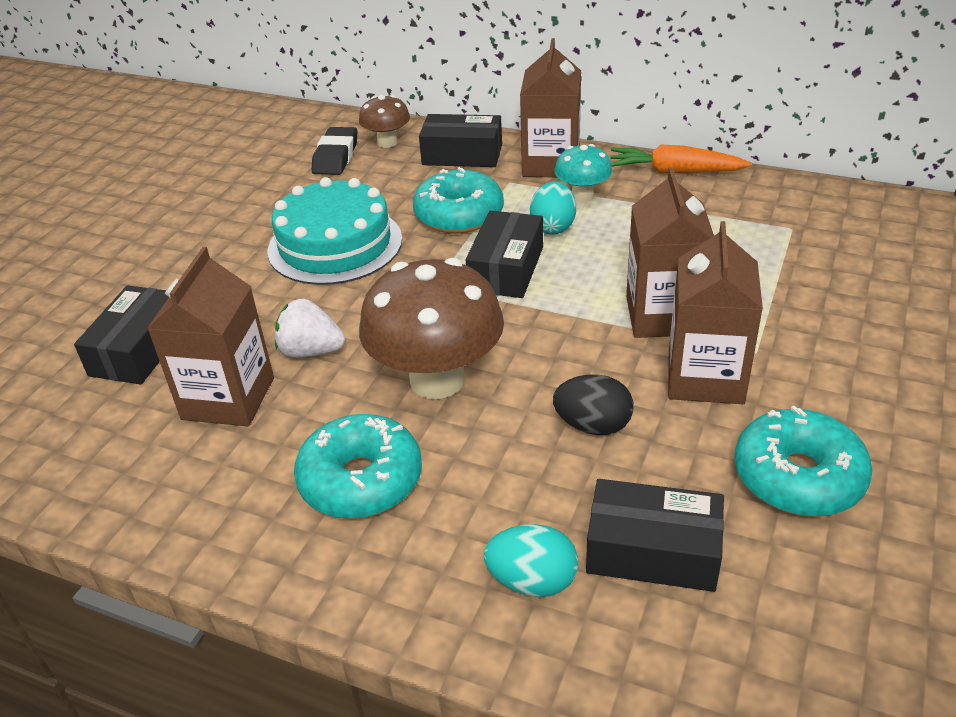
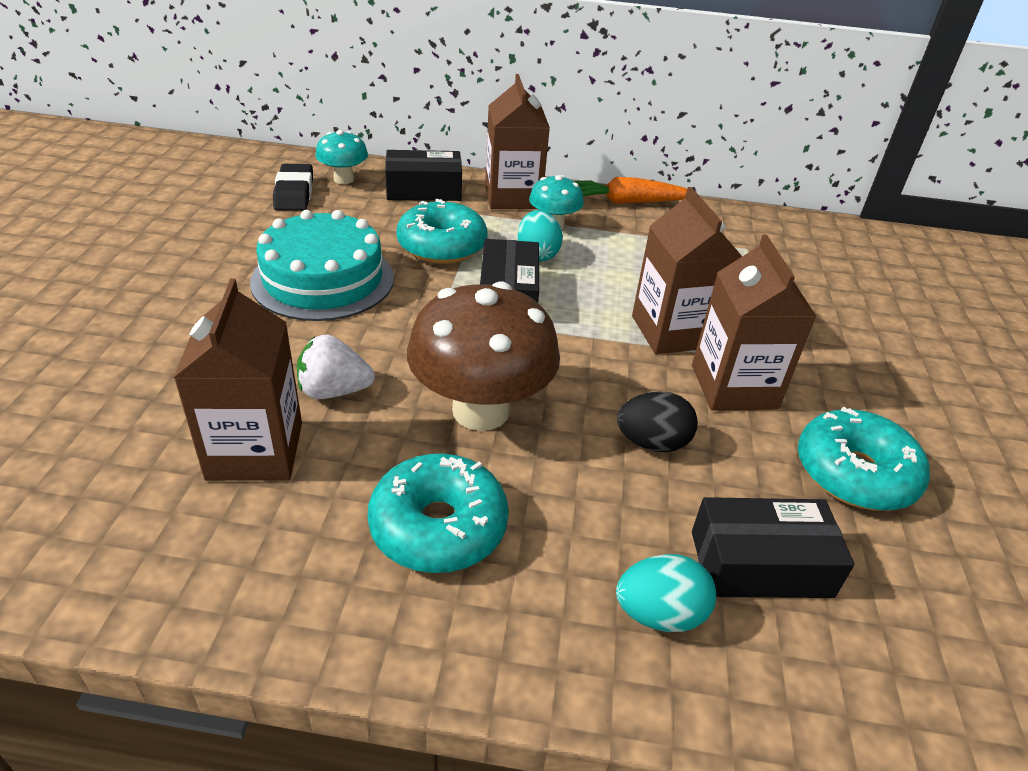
camera: 20 degrees left, 0 degrees up
(140, 349) = (129, 404): black box -> none
(387, 142) = (344, 179): brown mushroom -> turquoise mushroom

